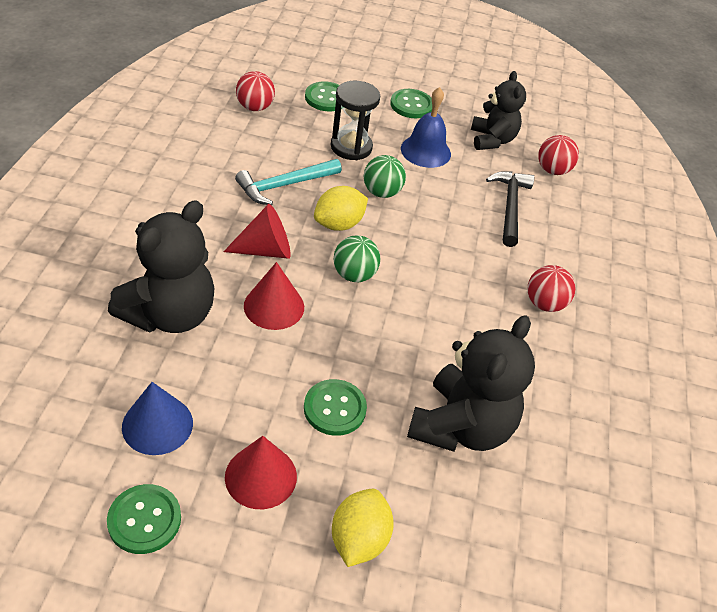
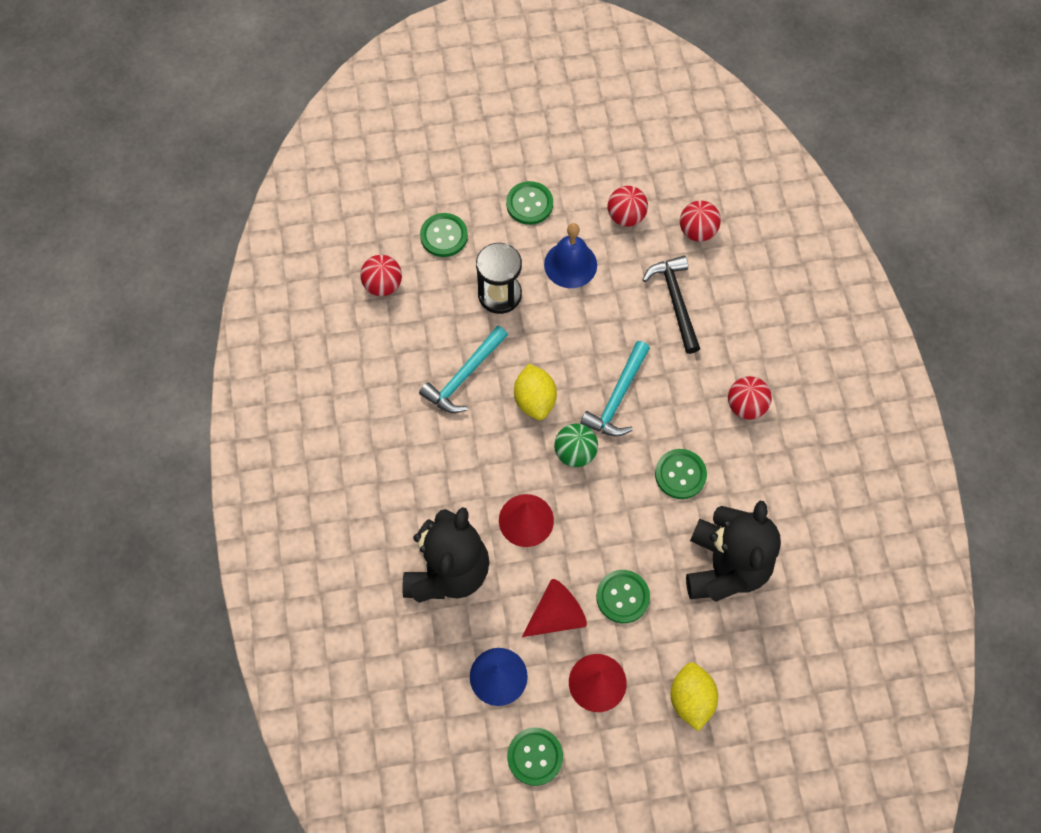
camera: 15 degrees left, 20 degrees up
(265, 250) = (487, 462): red cone -> red cone (557, 615)
(339, 224) = (535, 400): yellow lemon -> yellow lemon turned 45 degrees counterclockwise
(381, 192) = (554, 341): green ball -> none
(418, 251) = (617, 398): none -> turquoise hammer
(451, 331) = (680, 474): none -> green button
(492, 140) = (626, 216): black teddy bear -> red ball

